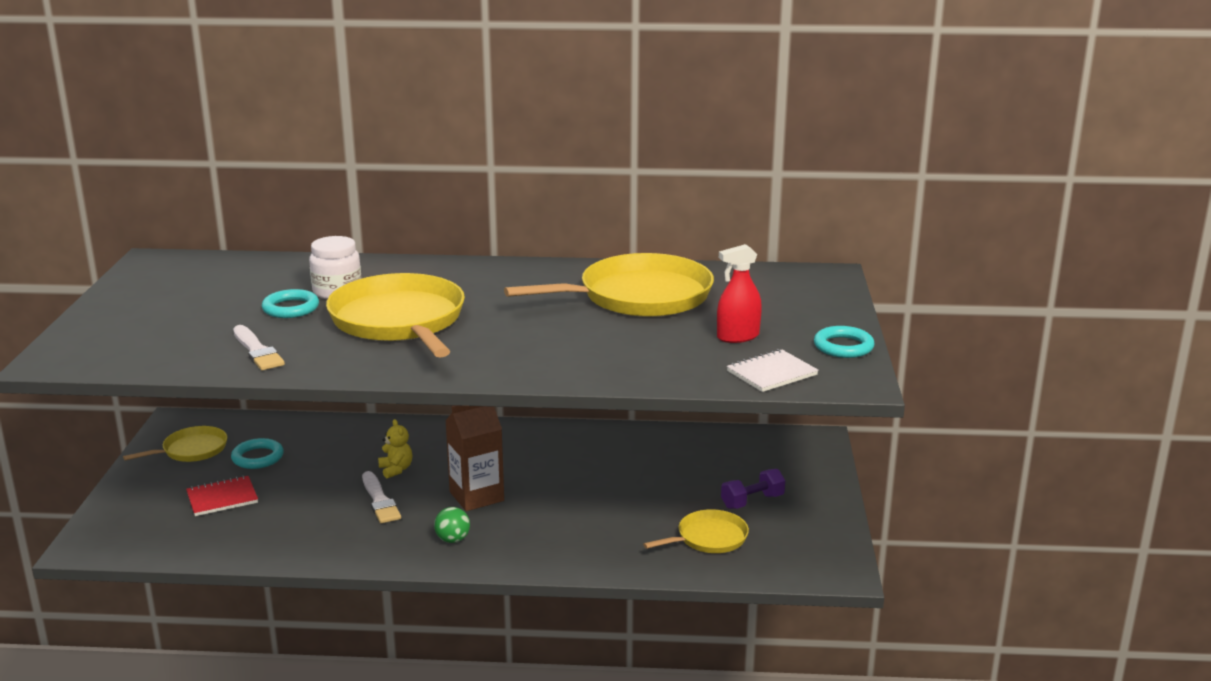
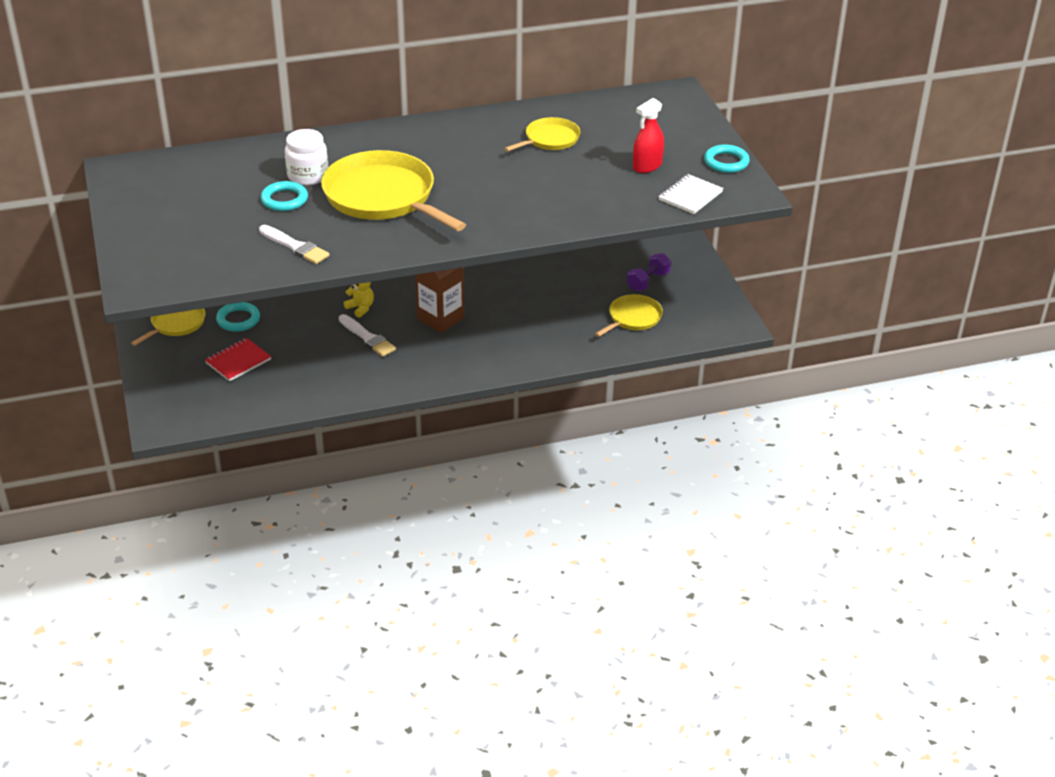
camera: 20 degrees left, 15 degrees up
(452, 540) = (447, 358): green ball -> none
(638, 296) = (550, 139): yellow pan -> yellow pan, size x0.52

